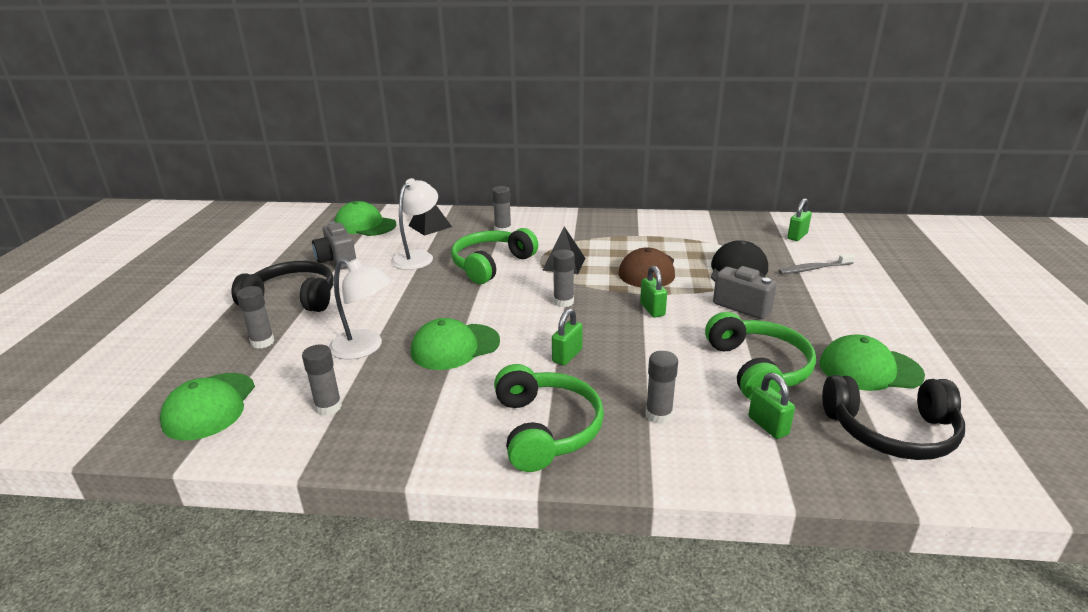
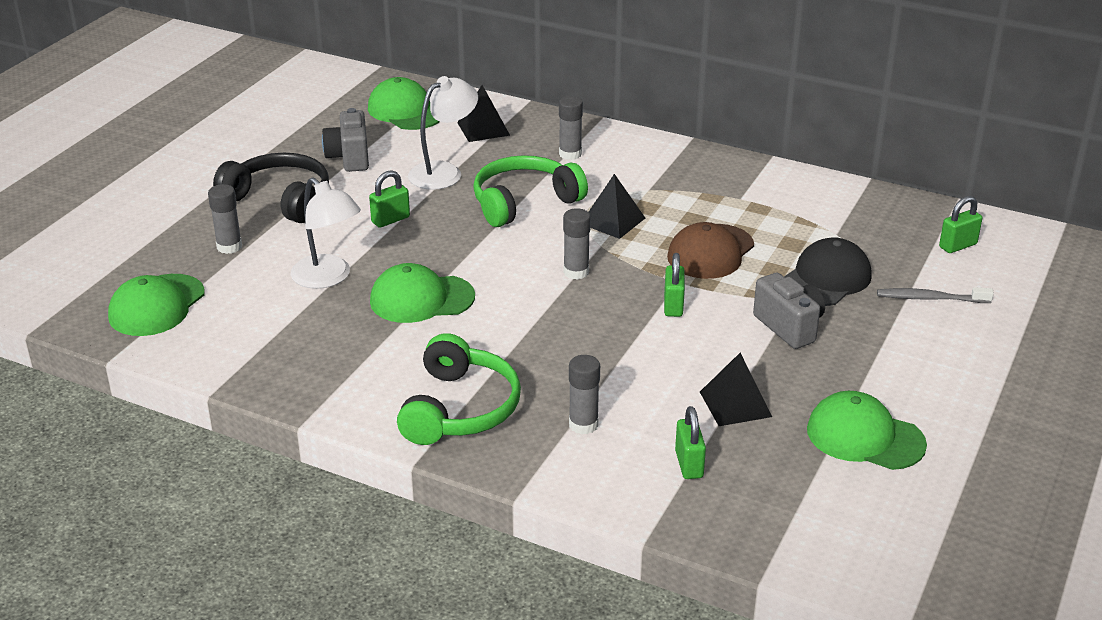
camera: 20 degrees right, 5 degrees up
(328, 407) = (264, 334): grey glue stick -> none
(567, 356) = (534, 338): green padlock -> green padlock (390, 220)
(758, 368) = (735, 404): green headphones -> black pyramid
(891, 431) = (817, 504): black headphones -> none

